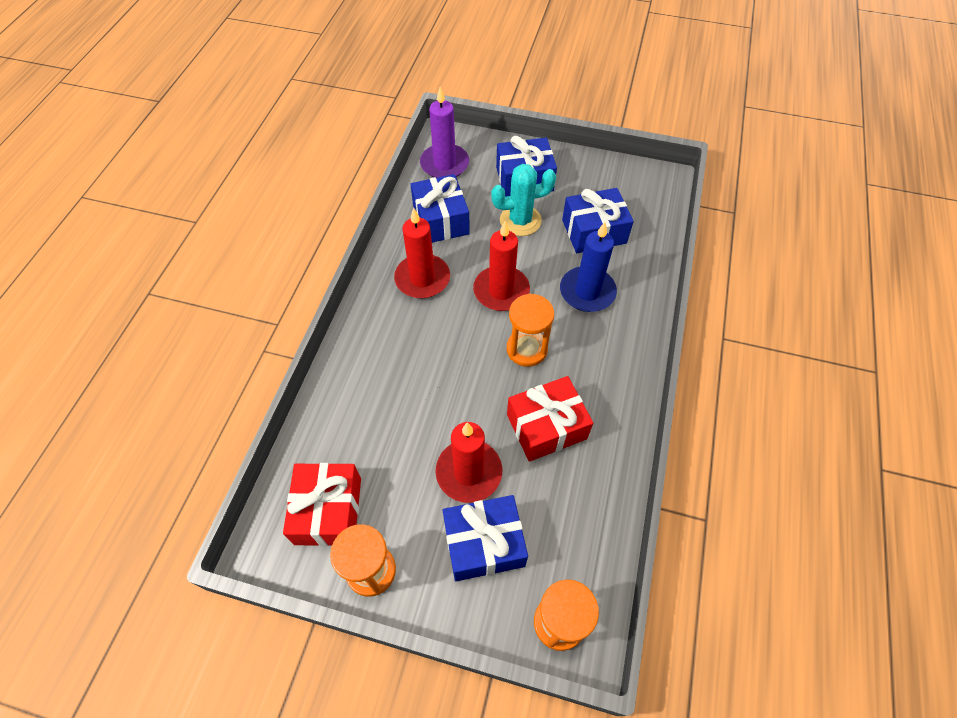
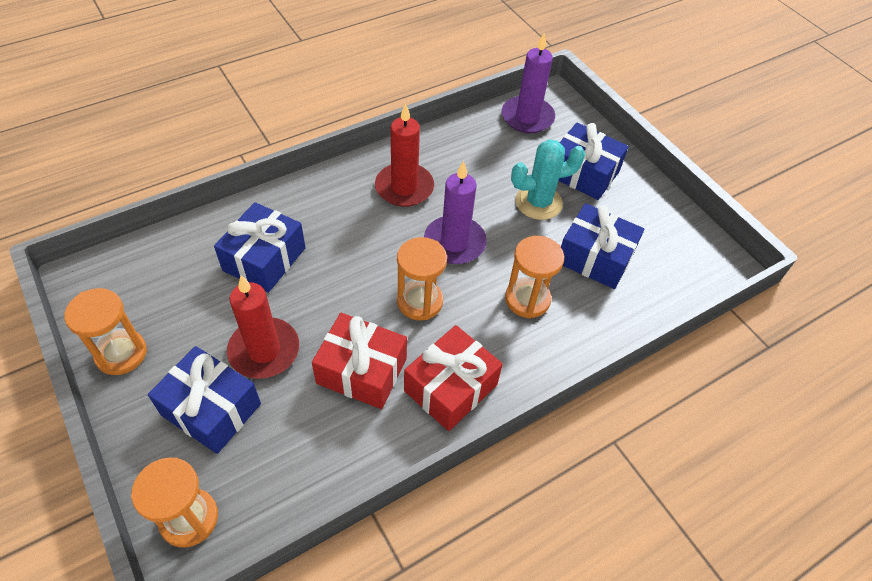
camera: 40 degrees right, 5 degrees down
(328, 510) = (146, 290): red gift -> red gift (450, 387)
(441, 220) = (472, 156): blue gift -> blue gift (264, 259)
(501, 291) = (454, 242): red candle -> purple candle
(520, 220) = (538, 202): turquoise cactus -> turquoise cactus turned 45 degrees counterclockwise
(587, 292) = (527, 299): blue candle -> orange hourglass

